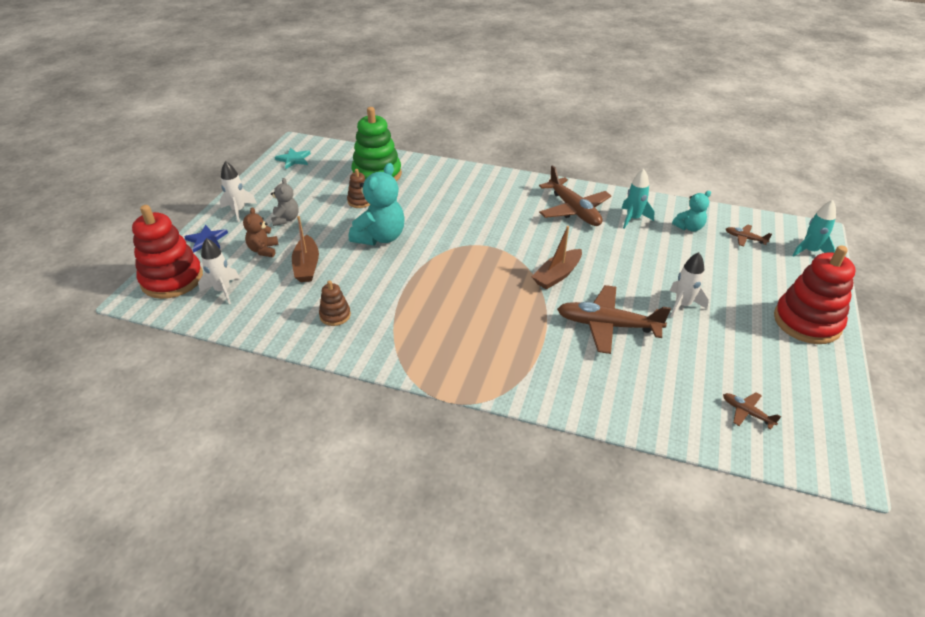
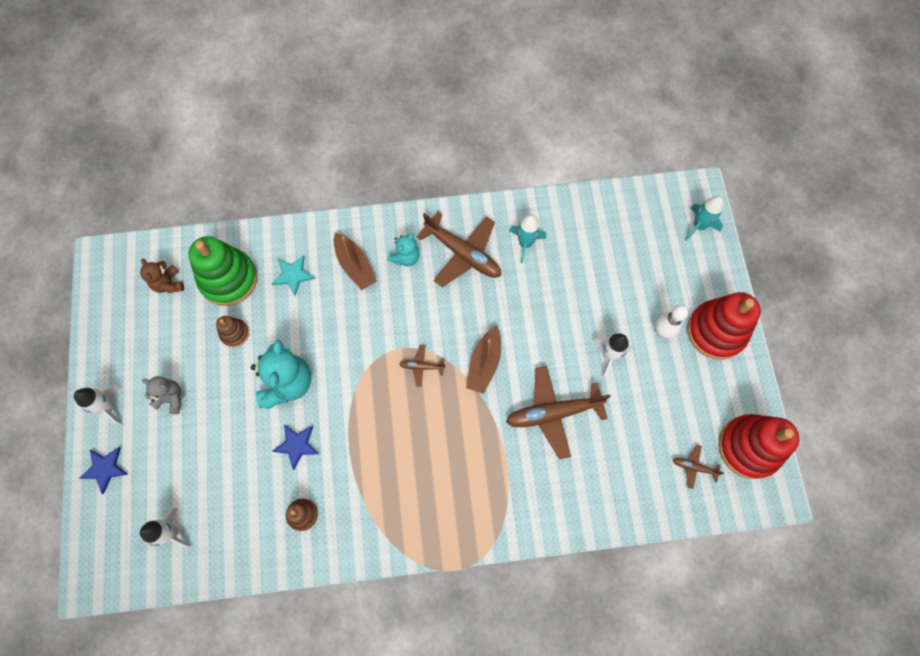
camera: 25 degrees left, 30 degrees up
(172, 279) = (108, 542): red stacking toy -> red stacking toy (749, 447)
(263, 250) = (176, 456): brown teddy bear -> brown teddy bear (168, 283)
(286, 219) = (171, 398): grey teddy bear -> grey teddy bear turned 45 degrees counterclockwise
(294, 159) = (116, 290): turquoise star -> turquoise star (293, 275)
(307, 266) = (236, 459): brown boat -> brown boat (355, 265)
(361, 273) = (297, 445): none -> blue star
(689, 227) = (582, 235): turquoise teddy bear -> turquoise teddy bear (405, 257)
(745, 238) = (637, 231): brown plane -> brown plane (421, 366)
(746, 306) = (662, 332): none -> white bowling pin

